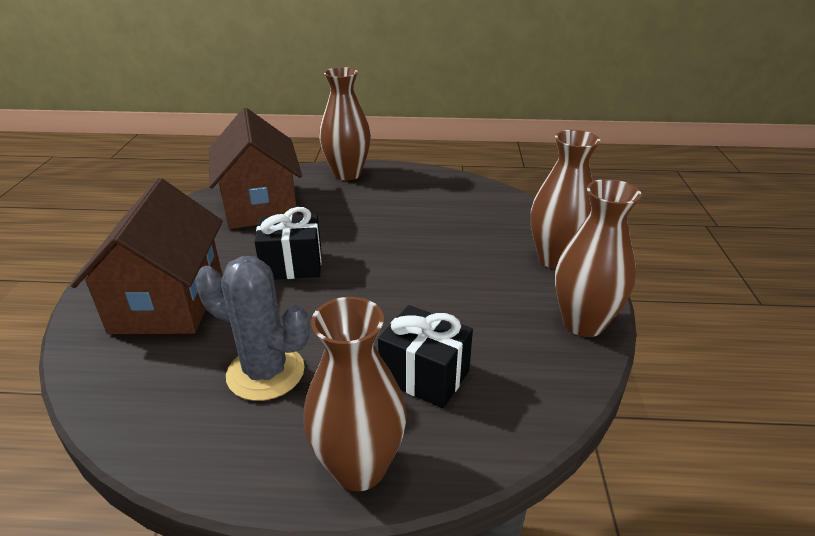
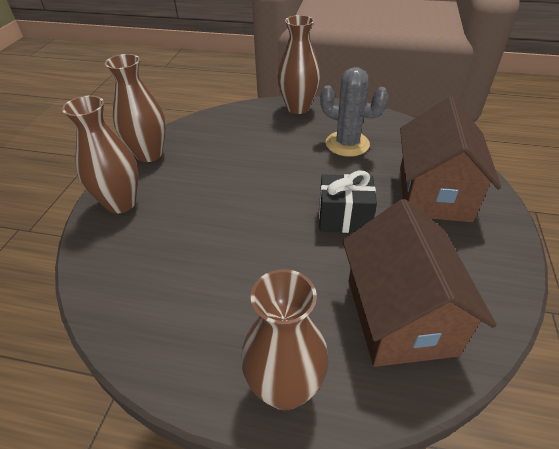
camera: 170 degrees left, 10 degrees up
(424, 376) = (259, 136): black gift -> none

